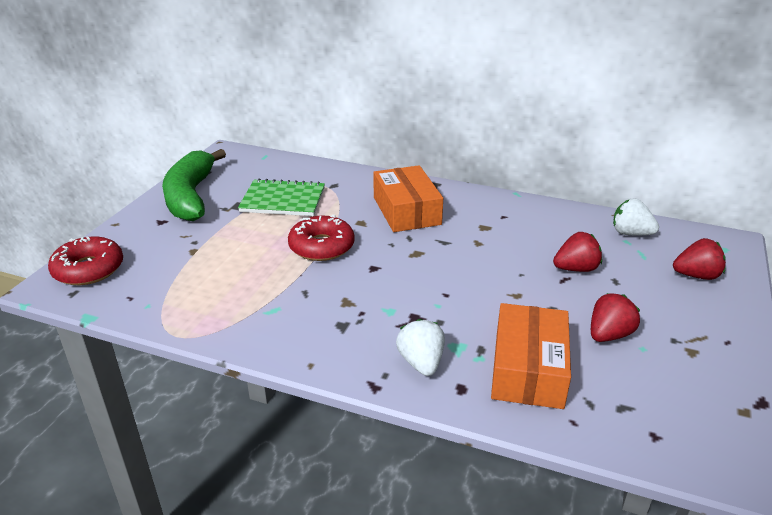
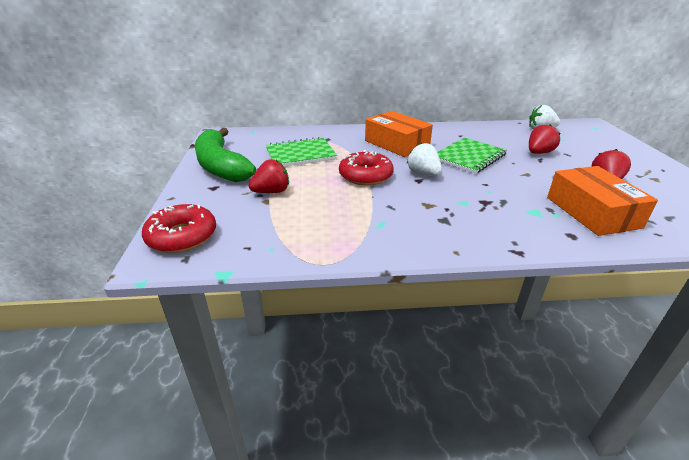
camera: 25 degrees left, 0 degrees up
(421, 363) = (527, 227): white strawberry -> white strawberry (423, 174)
(473, 252) = (469, 157): none -> green notebook
(696, 275) = (601, 142): red strawberry -> red strawberry (271, 192)

